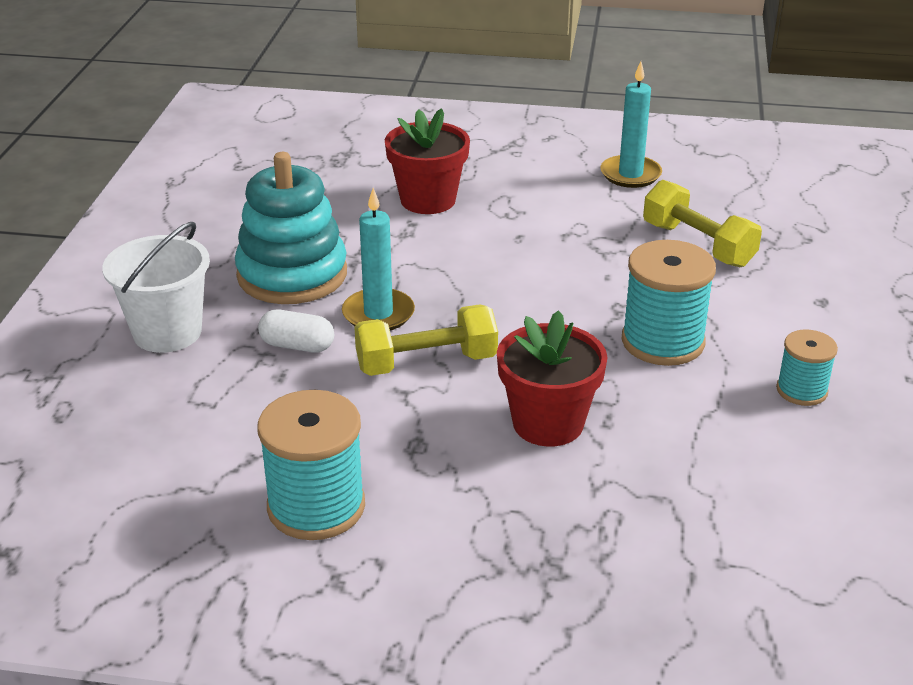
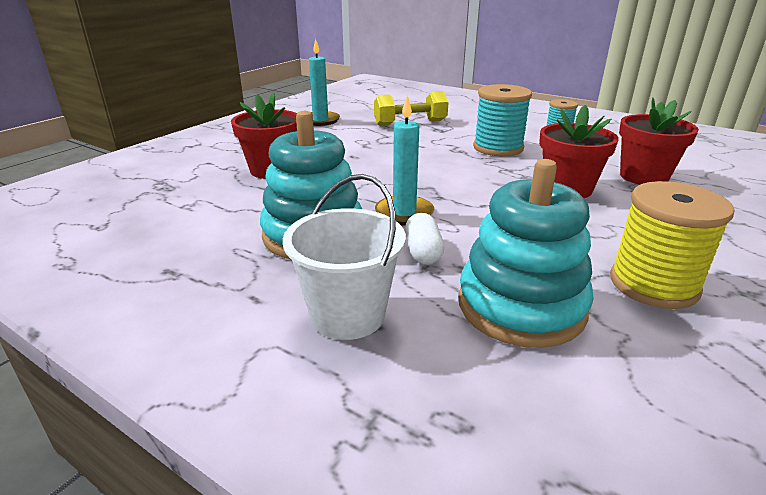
camera: 65 degrees left, 5 degrees down
(227, 422) = (521, 306): none -> turquoise stacking toy
(297, 345) = (423, 252): white capsule -> white capsule turned 45 degrees counterclockwise
(316, 506) = (653, 284): turquoise spool -> yellow spool
(426, 363) = (480, 209): yellow dumbbell -> none
(660, 494) = (643, 177): none -> red flower pot

